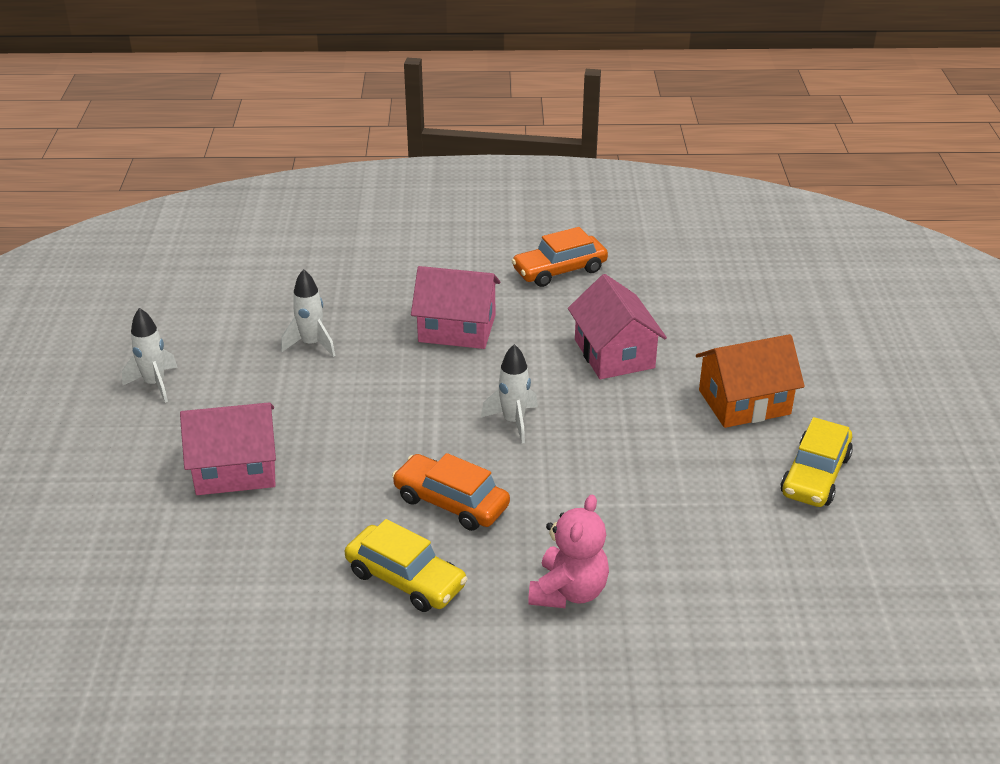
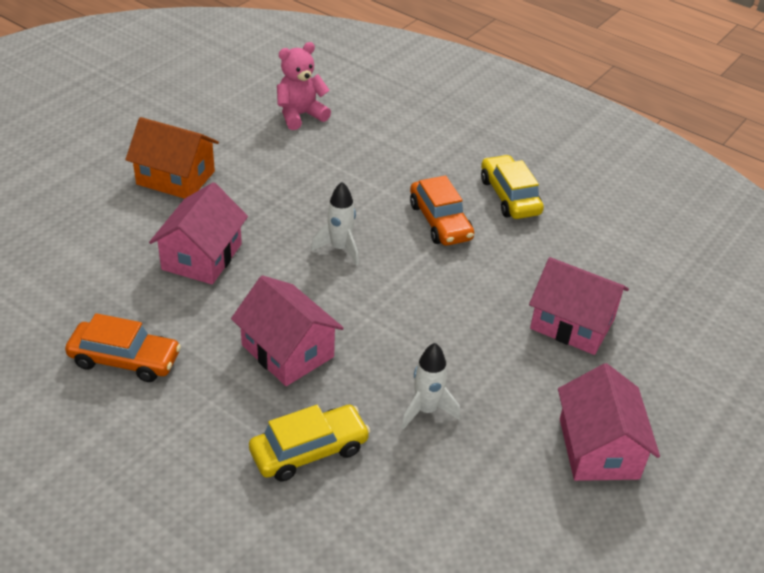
camera: 145 degrees left, 5 degrees up
(155, 384) = (598, 448): white rocket -> pink house
(568, 591) = (424, 146): pink teddy bear -> pink teddy bear (300, 115)
(815, 475) = (209, 124): yellow car -> yellow car (309, 451)

